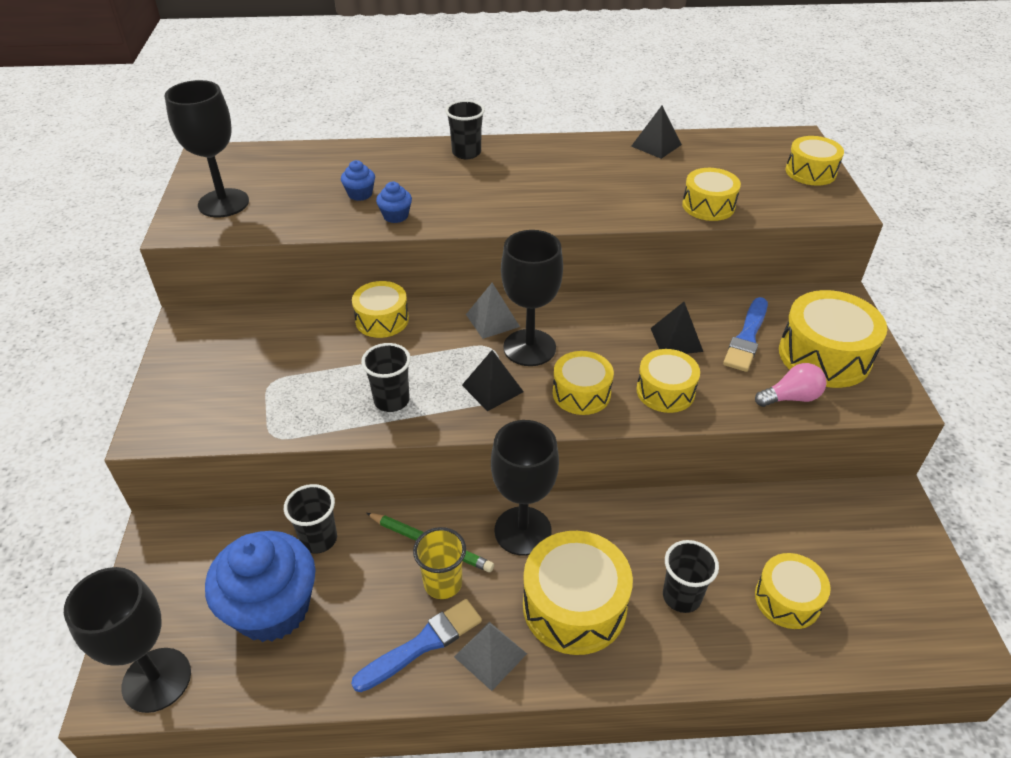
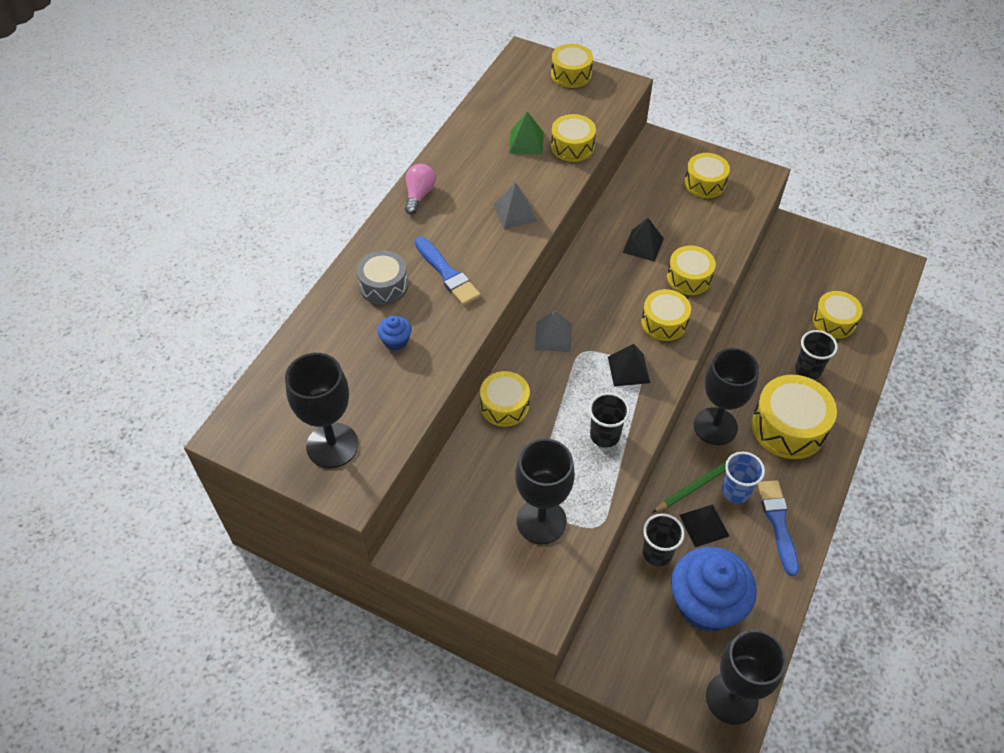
camera: 60 degrees left, 10 degrees up
(395, 216) = (449, 329): blue cupcake -> none
(418, 167) = (384, 286): none -> grey drum
(443, 583) = (735, 491): yellow cup -> blue cup
(466, 153) = (386, 246): black cup -> none
(490, 655) = (803, 488): grey pyramid -> grey pyramid (515, 213)
(529, 348) = (599, 329): black goblet -> black goblet (541, 521)
(656, 145) = (471, 131): black pyramid -> black pyramid (704, 525)
(679, 178) = (526, 142): none -> green pyramid
(747, 337) = (664, 209): blue brush -> blue brush (447, 273)
(791, 397) = (731, 221): pink light bulb -> pink light bulb (419, 195)
(824, 355) = (705, 183): yellow drum -> yellow drum, size x0.62

